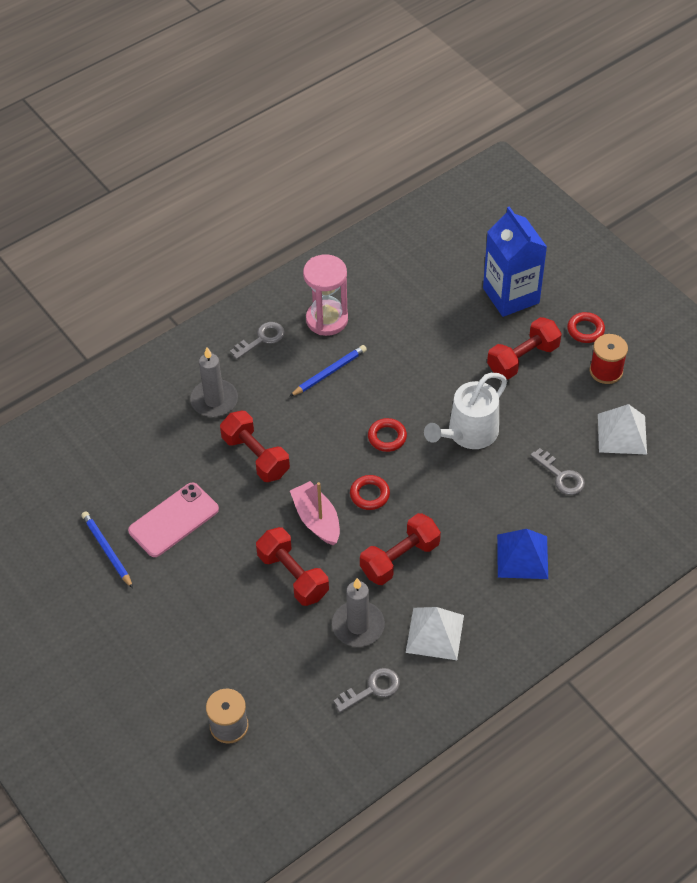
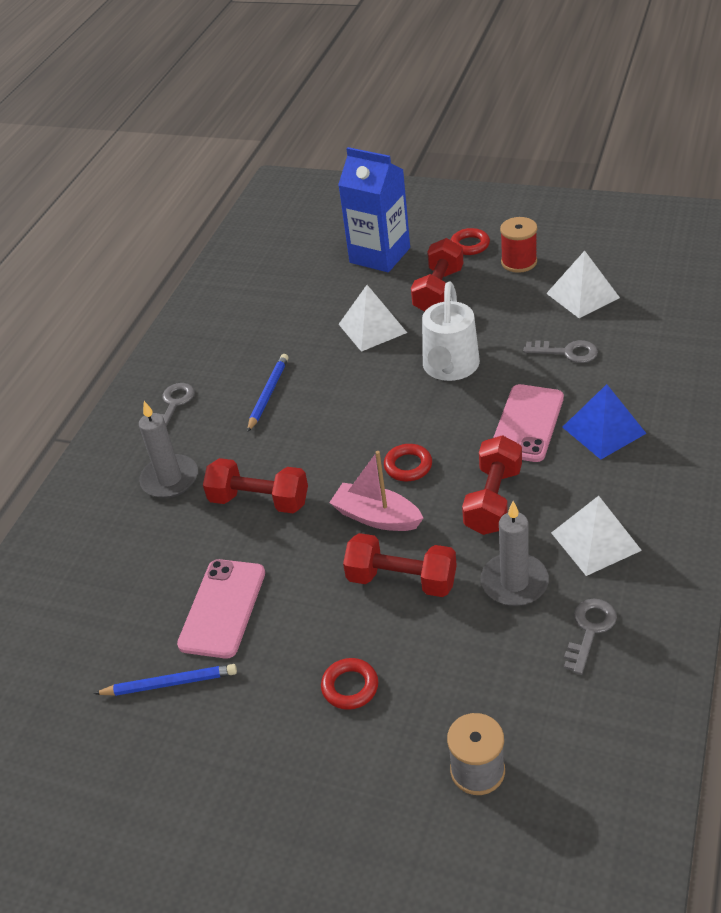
camera: 30 degrees left, 10 degrees down
(107, 550) = (170, 683): blue pencil -> blue pencil turned 150 degrees clockwise
(327, 319) = (225, 357): pink hourglass -> none
(387, 437) = (377, 412): red ring -> red ring (350, 687)
(446, 362) = (372, 328): none -> white pyramid
(477, 516) = (527, 423): none -> pink phone

